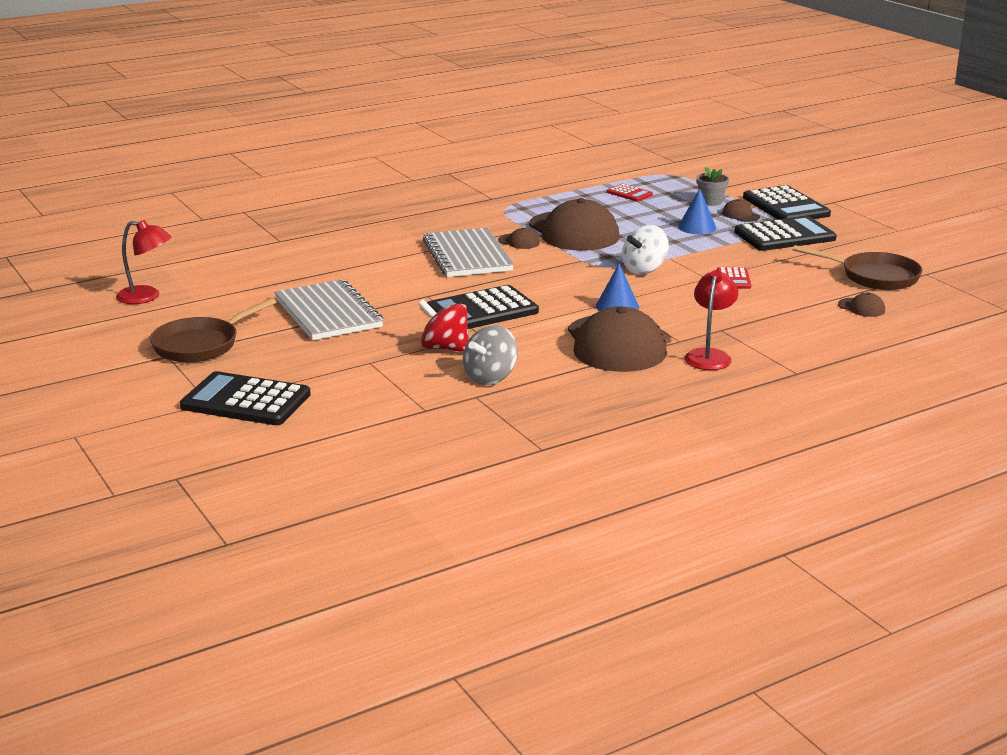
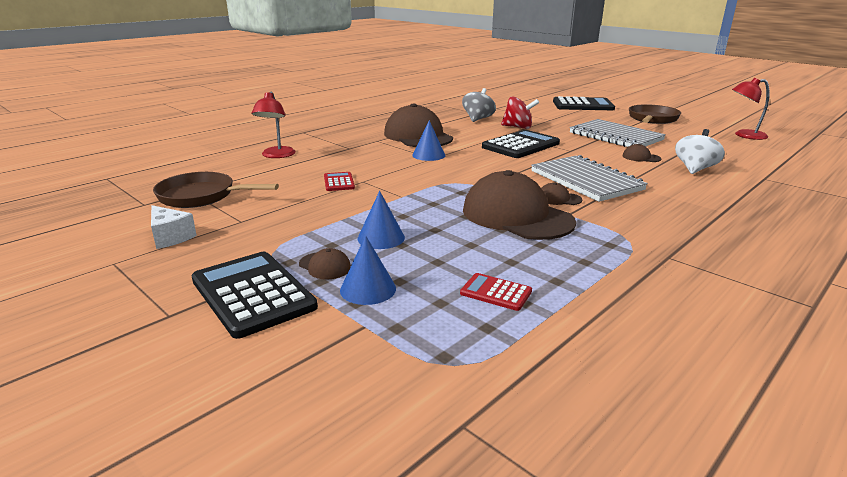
camera: 165 degrees right, 0 degrees up
(644, 269) = (421, 183): white spinning top -> white spinning top (695, 169)
(709, 355) = (356, 135): red lamp -> red lamp (276, 155)
(711, 202) = (368, 289): grey flower pot -> blue cone
(784, 236) = (274, 236): black calculator -> none
(861, 307) = (234, 169): brown cap -> brown cap (641, 157)
(871, 243) = (170, 237): none -> white cheese

